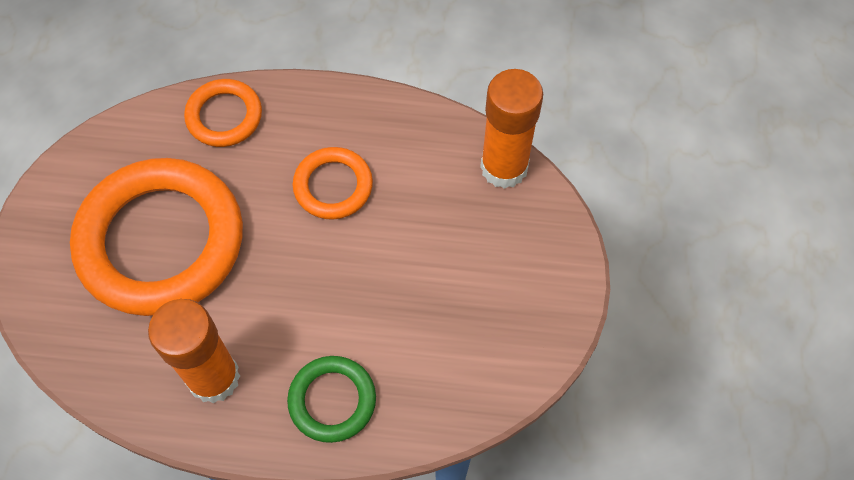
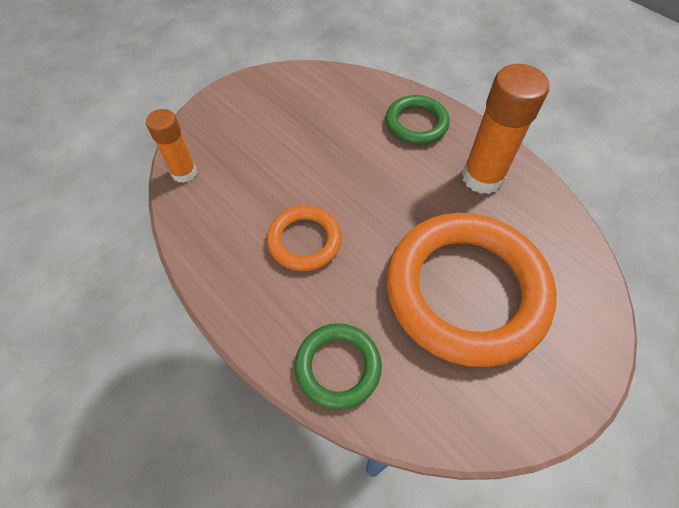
camera: 140 degrees left, 5 degrees down
(224, 116) = (338, 367): orange ring -> green ring
(504, 167) = (184, 173): orange glue stick -> orange glue stick, size x0.61

